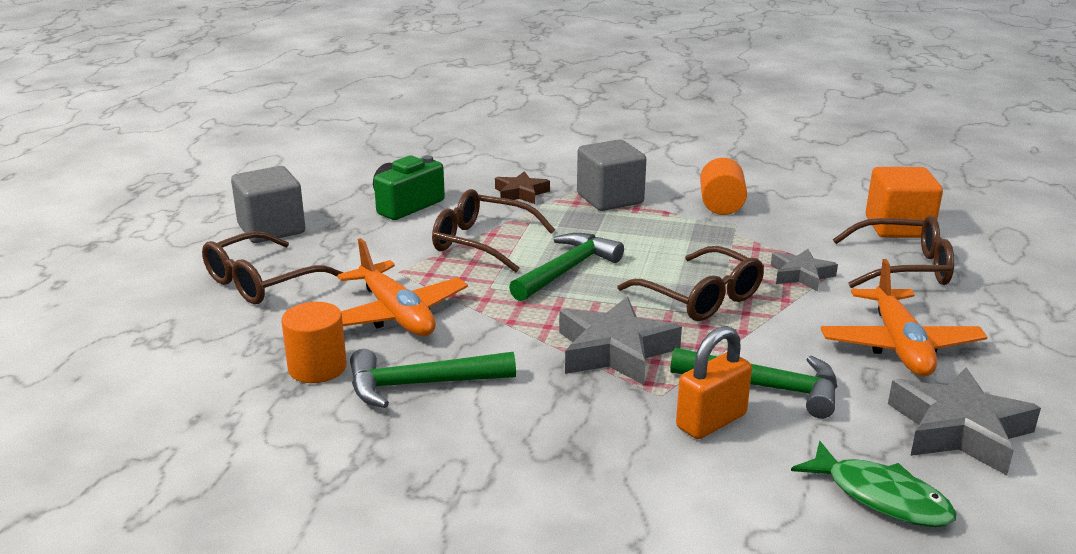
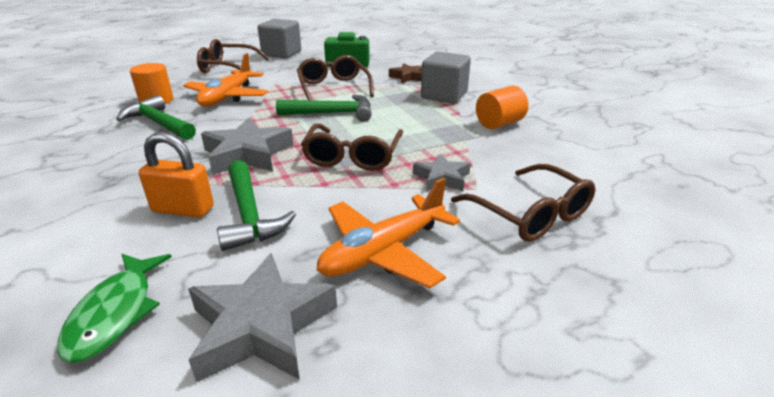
camera: 50 degrees right, 5 degrees up
(898, 227) = (601, 191): orange cube -> none

